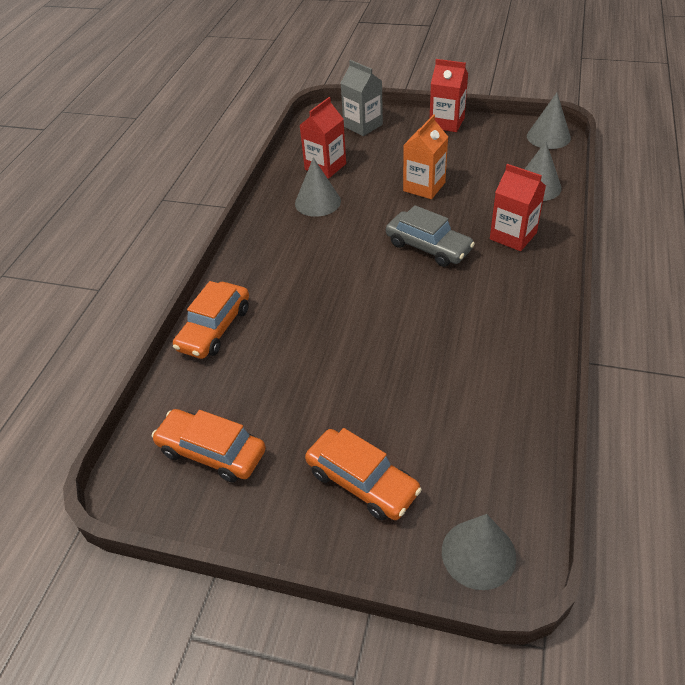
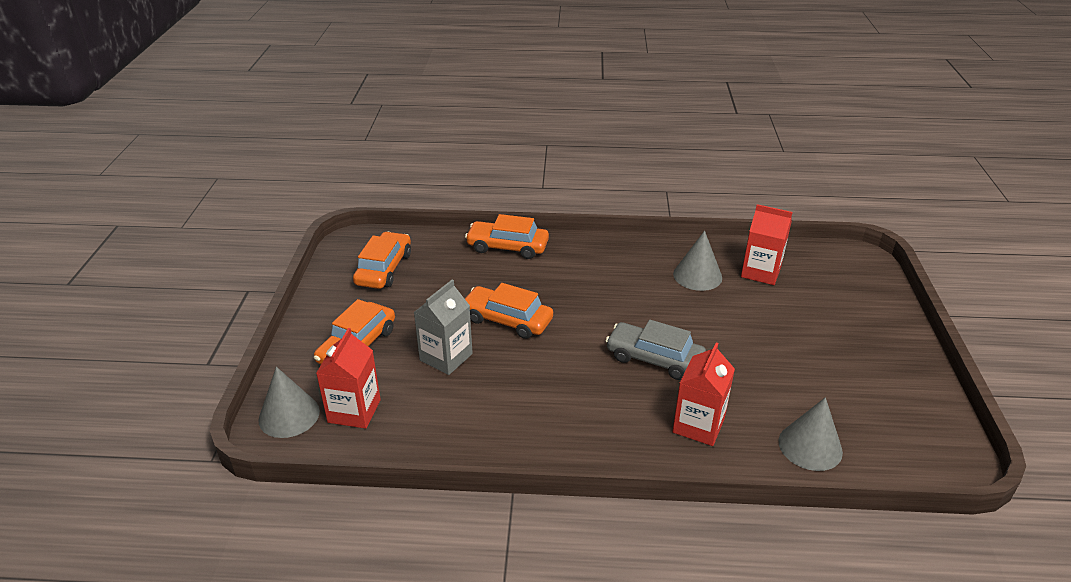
camera: 75 degrees right, 10 degrees down
(348, 340) = (507, 320): none -> orange car
(363, 125) = (857, 288): grey carton -> grey carton (446, 357)
(424, 187) = (760, 347): orange carton -> none
(428, 247) = (654, 359): grey car -> grey car turned 90 degrees clockwise
(446, 123) = (910, 355): red carton -> red carton (354, 411)
(548, 137) = (940, 457): grey cone -> none

